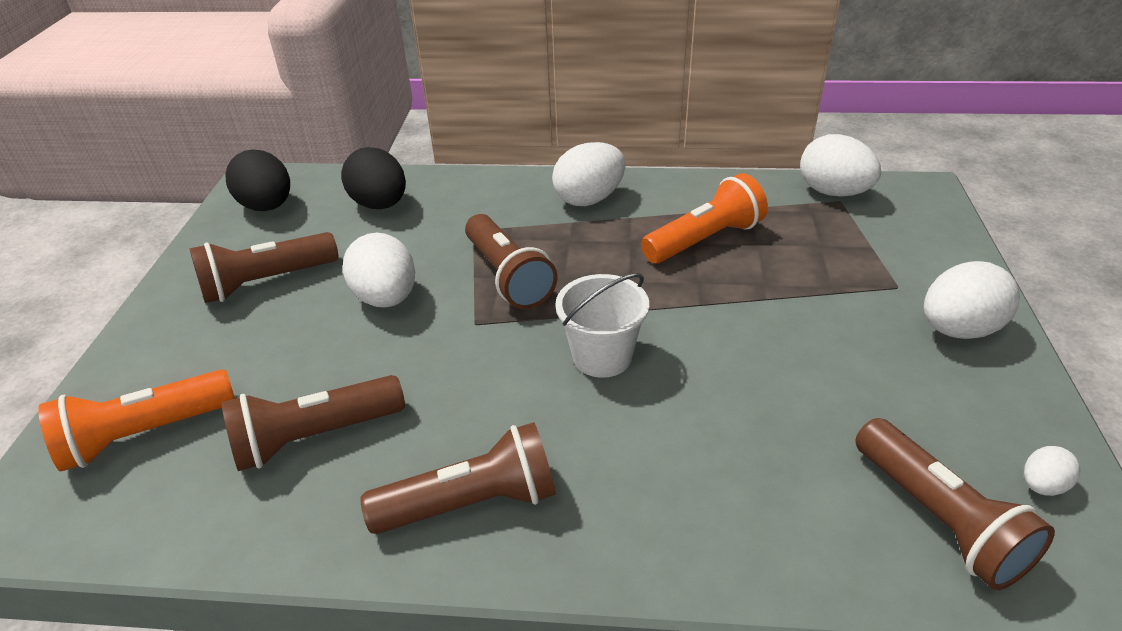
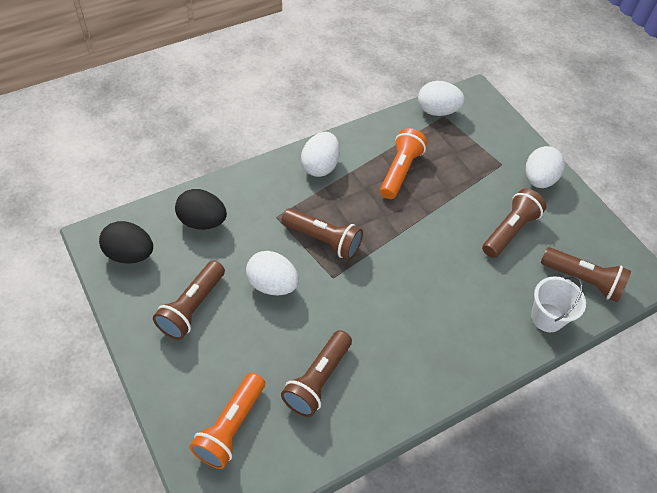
camera: 40 degrees left, 15 degrees up
(471, 502) = (416, 370): brown flashlight -> brown flashlight (509, 230)
(602, 356) = (408, 267): white bucket -> white bucket (547, 317)
(1042, 485) = (606, 246): white egg -> none

